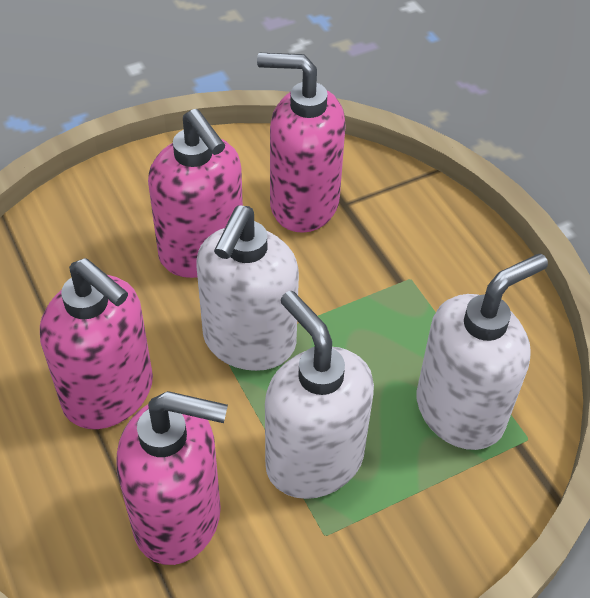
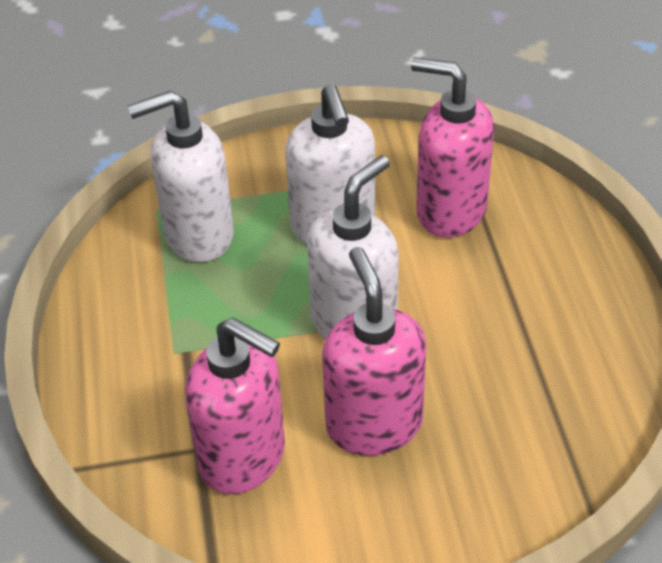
camera: 160 degrees left, 5 degrees down
(109, 394) = (492, 306): pink soap dispenser -> none

